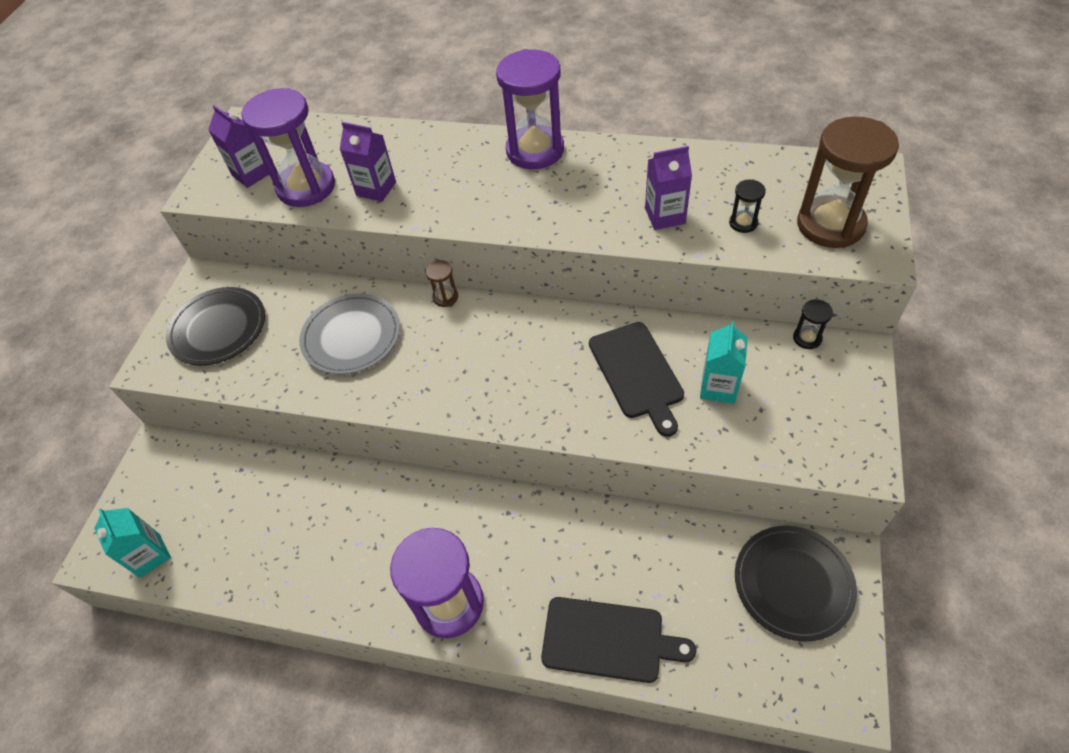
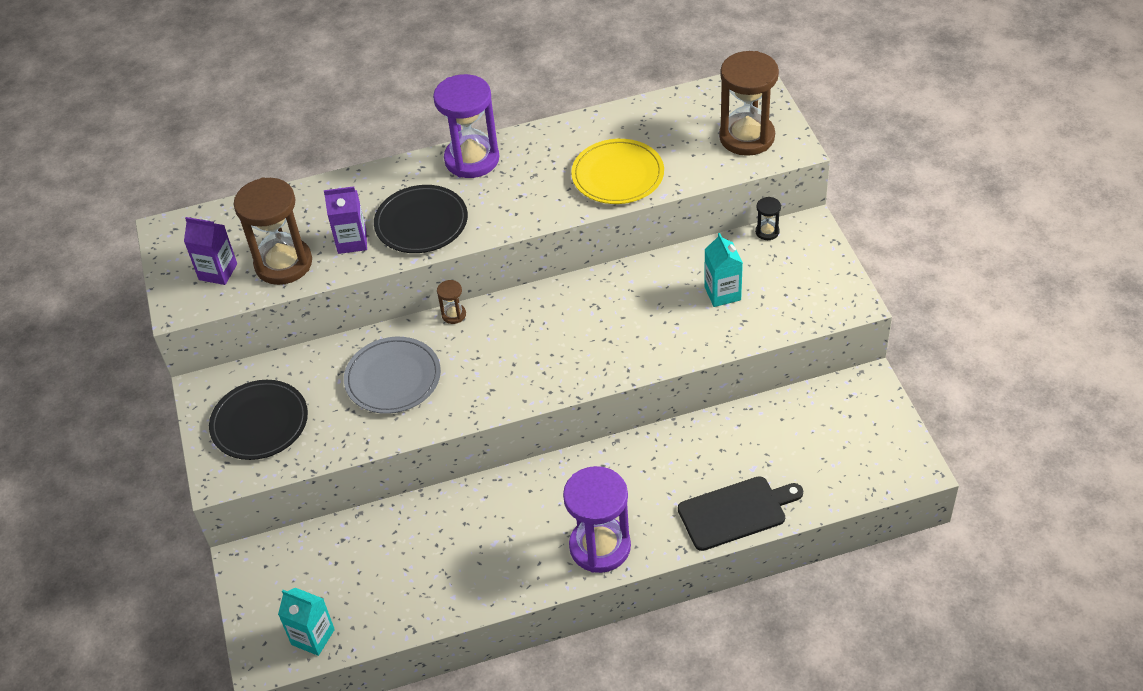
camera: 30 degrees left, 5 degrees down
(306, 187) = (283, 264): purple hourglass -> brown hourglass
(637, 373) = (654, 309): black cutting board -> none
(665, 216) = (617, 175): purple carton -> yellow plate
(743, 223) = (681, 159): black hourglass -> none
(793, 583) = (844, 415): black plate -> black plate (421, 222)

